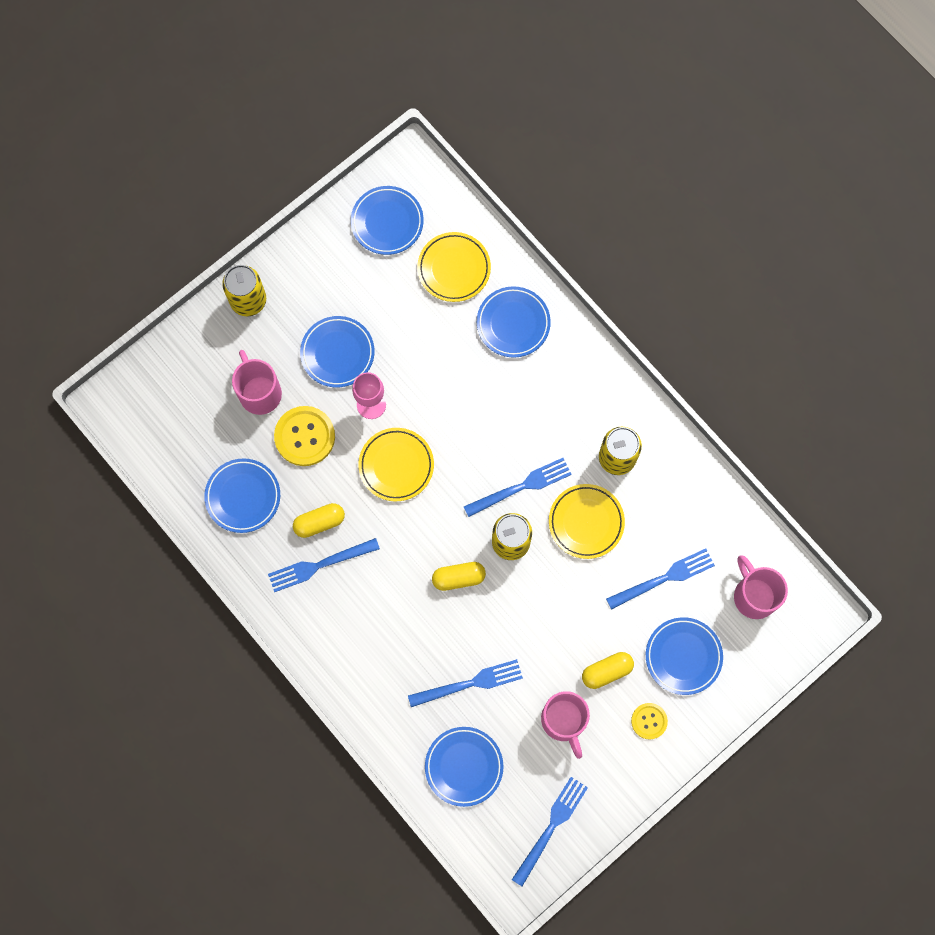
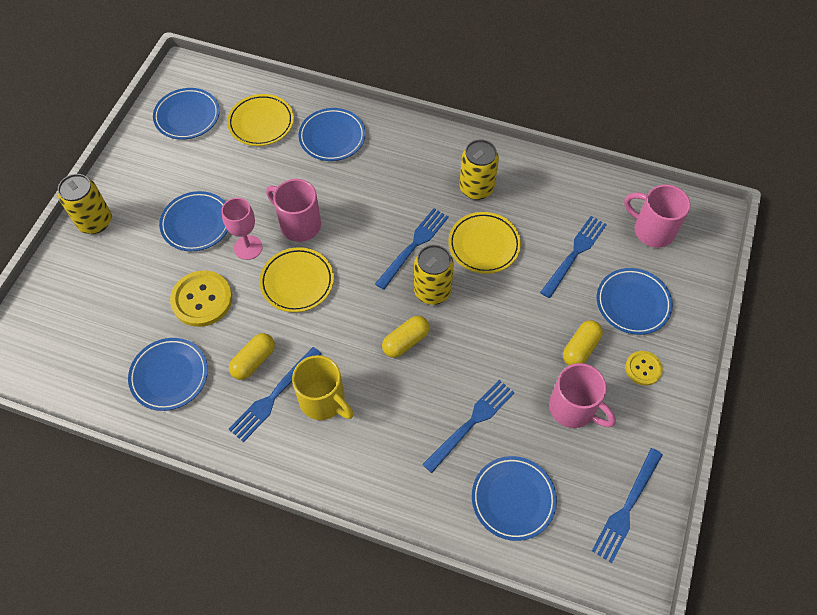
camera: 30 degrees left, 15 degrees down
(259, 392) = (141, 285): pink mug -> pink mug (299, 224)
(358, 593) = (323, 401): none -> yellow mug
(551, 827) = (626, 508): blue fork -> blue fork turned 150 degrees counterclockwise

